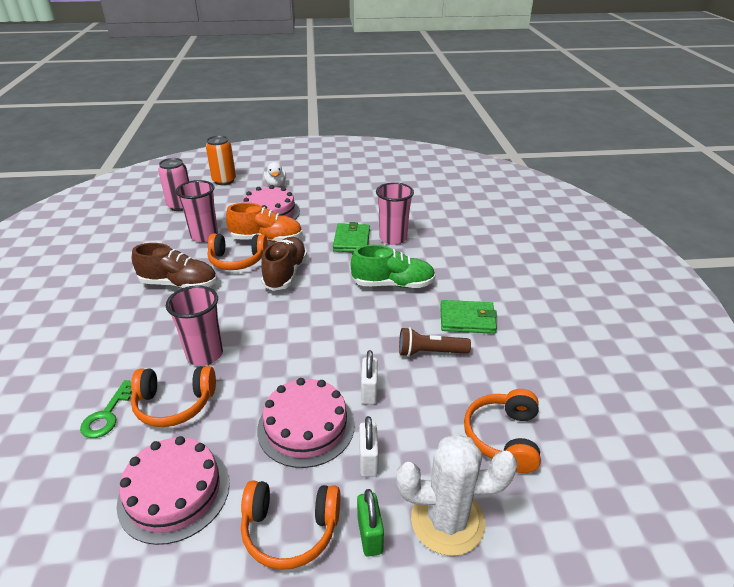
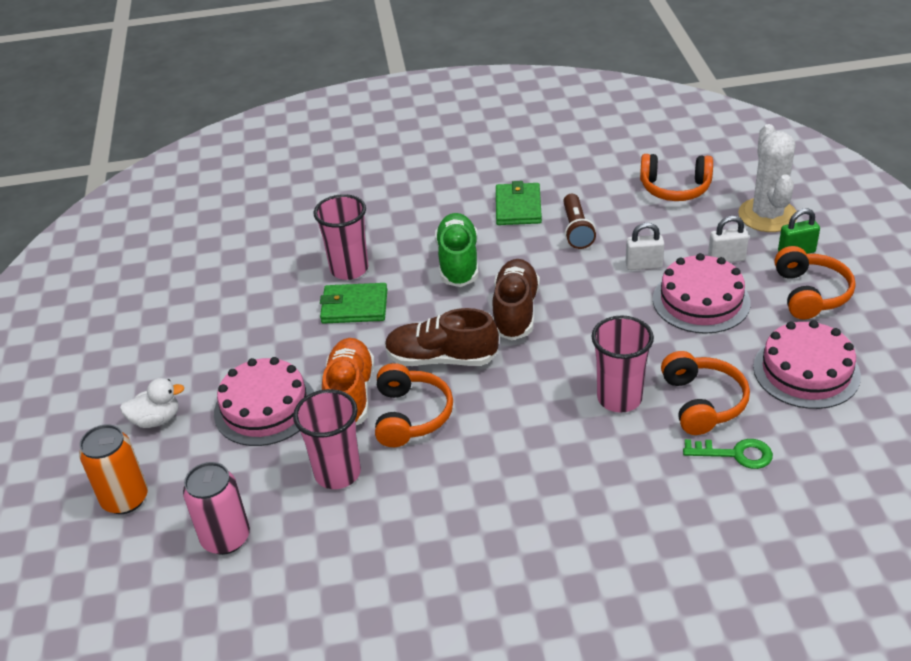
camera: 90 degrees left, 5 degrees up
(179, 284) = (478, 465): brown shoe -> brown shoe (515, 311)

